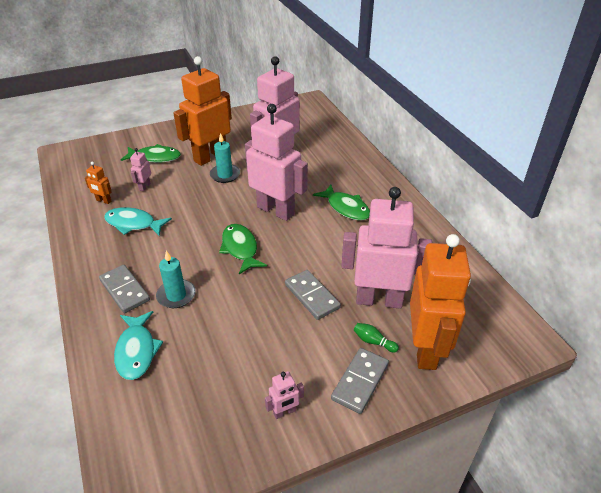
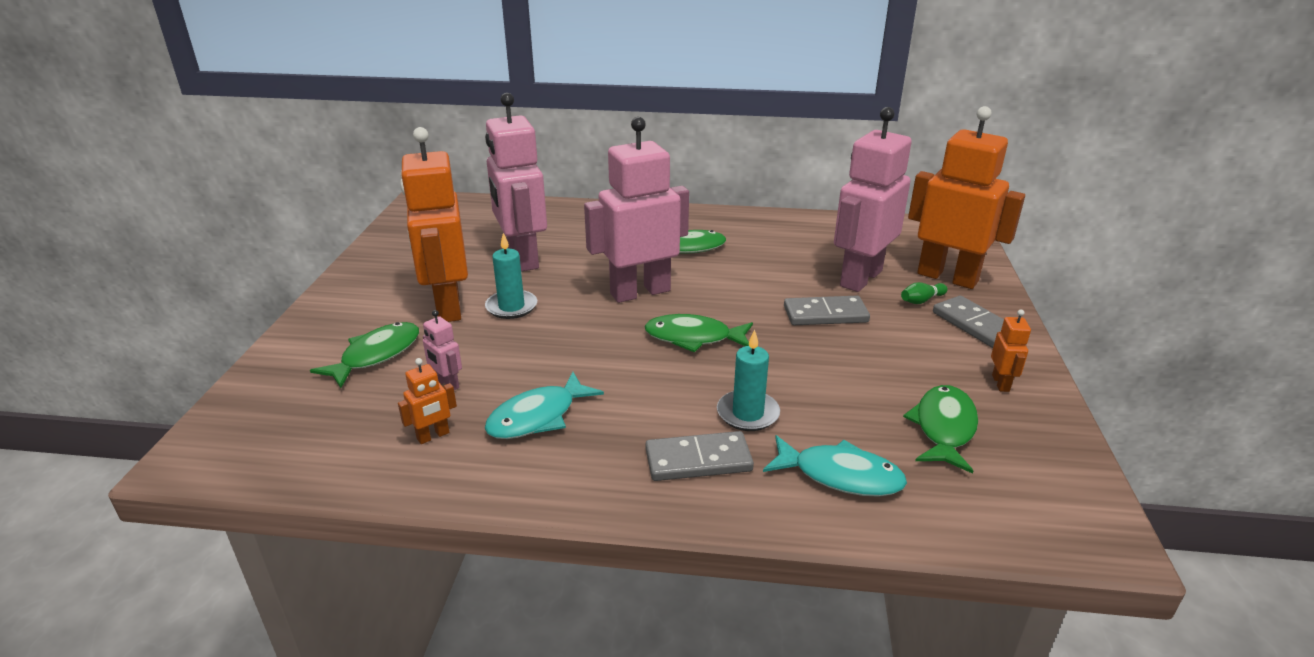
camera: 60 degrees left, 10 degrees down
(209, 389) = (943, 428): none -> green fish
(284, 412) = (1001, 383): pink robot -> orange robot

